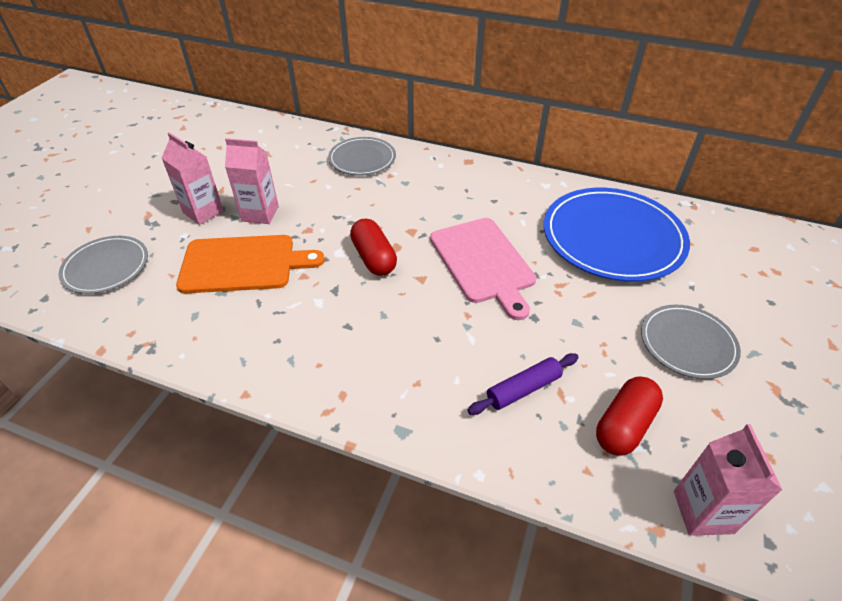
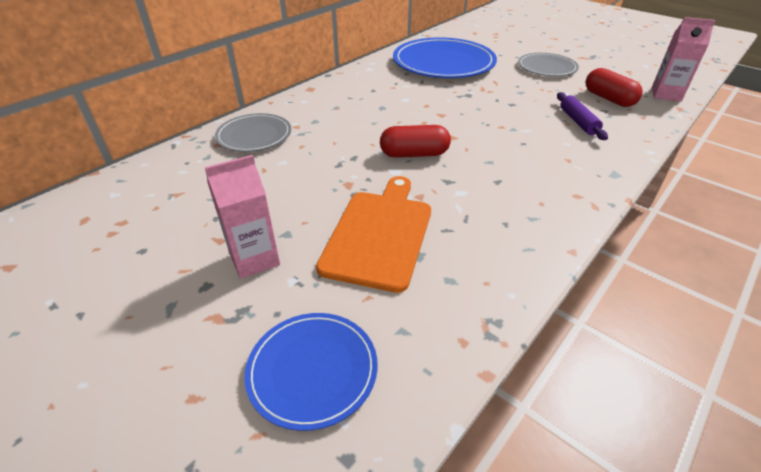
camera: 70 degrees left, 5 degrees down
(106, 267) = (312, 370): grey plate -> blue plate
(260, 214) = (295, 212): pink carton -> none
(483, 262) = (446, 109): pink cutting board -> none

